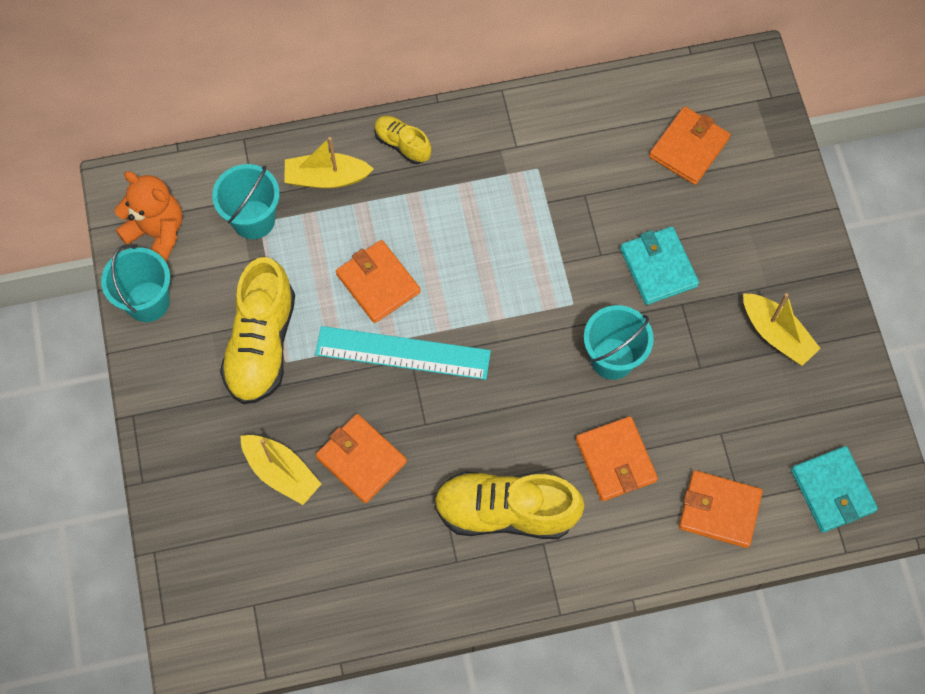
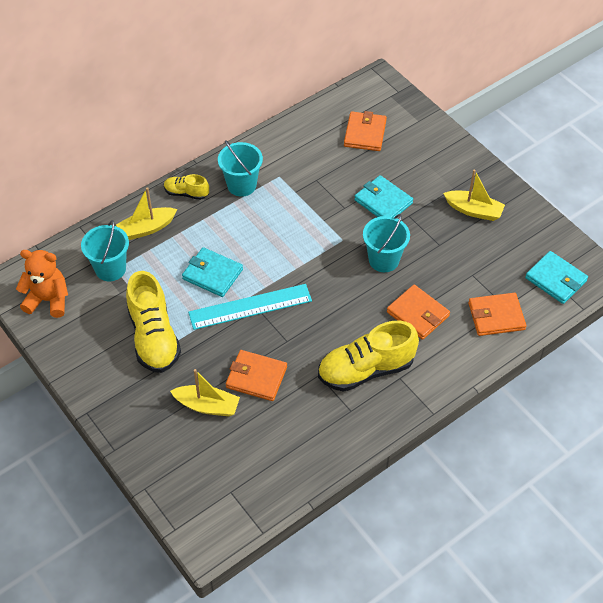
camera: 25 degrees left, 15 degrees down
(147, 301) = (62, 342): turquoise bucket -> turquoise bucket (241, 185)
(378, 283) = (212, 274): orange wallet -> turquoise wallet

